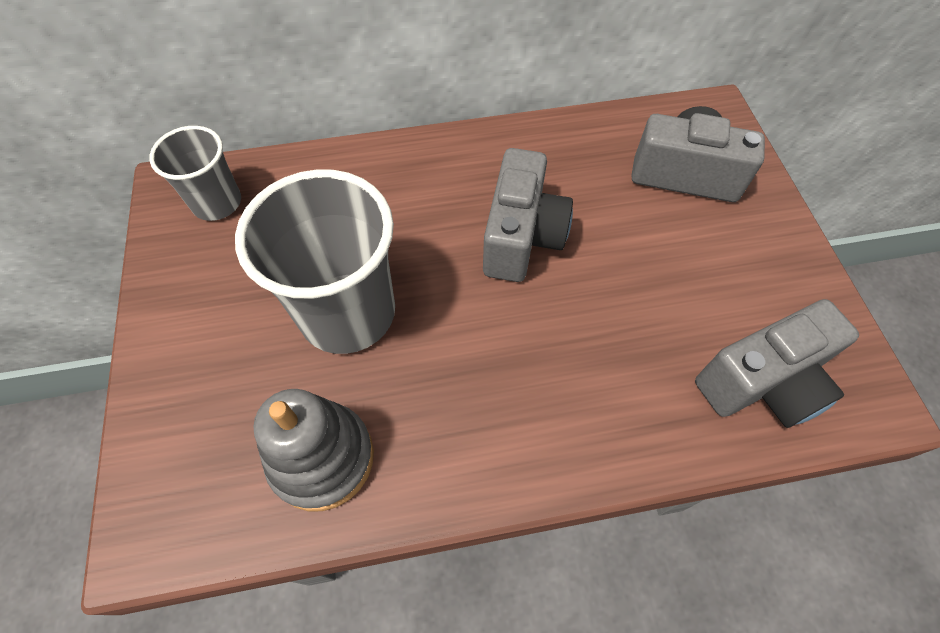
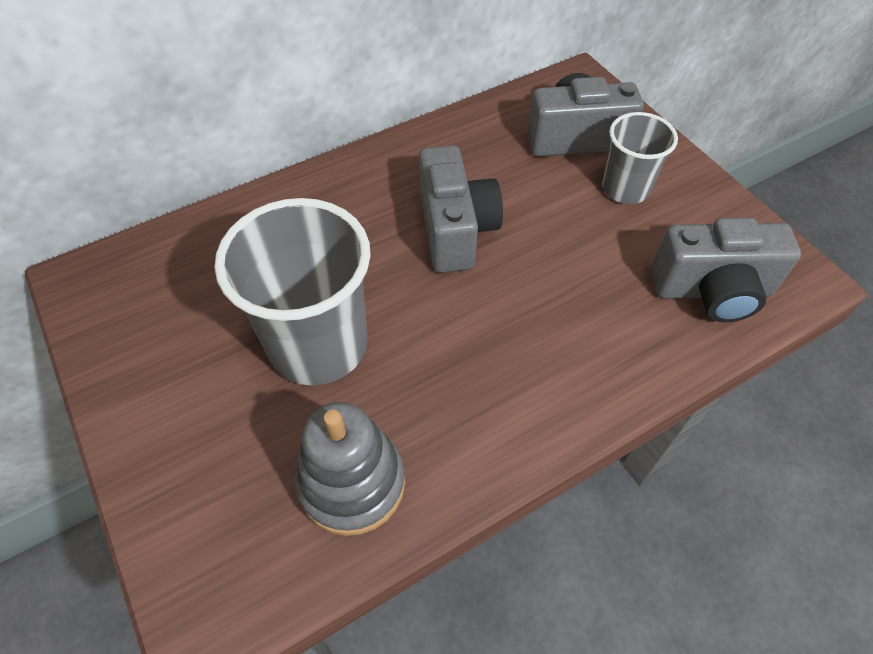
camera: 20 degrees left, 5 degrees down
(217, 203) = (135, 282): grey cup -> grey cup (625, 188)
(762, 383) = (712, 291): grey camera -> grey camera turned 45 degrees clockwise

